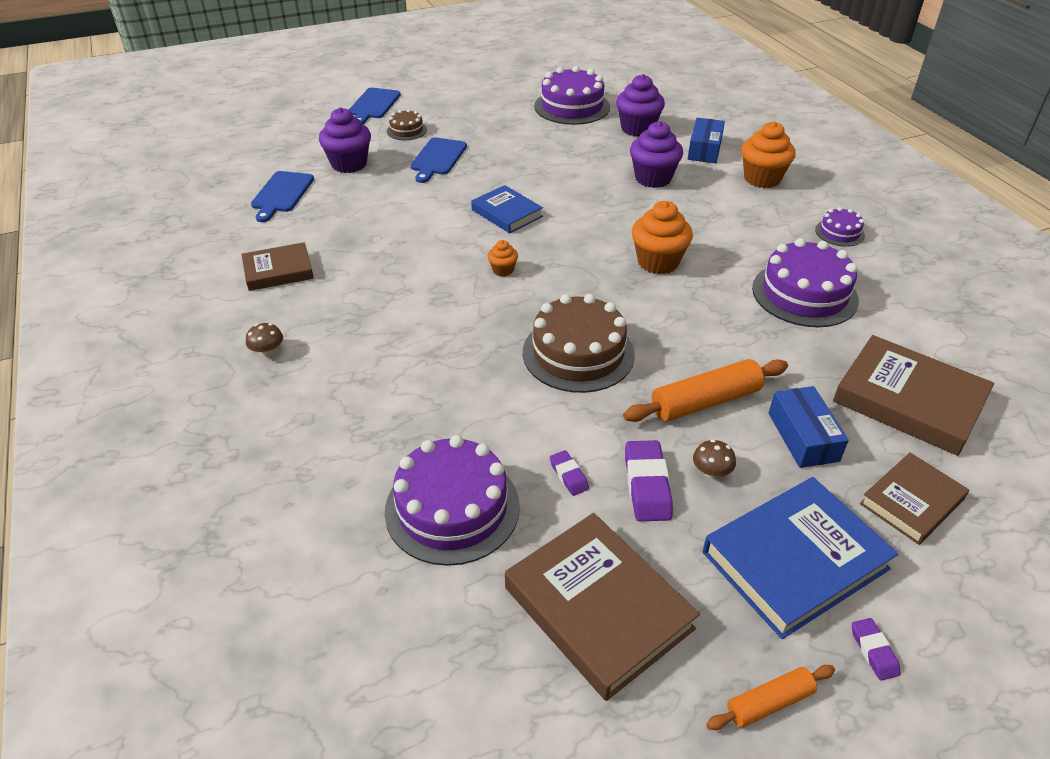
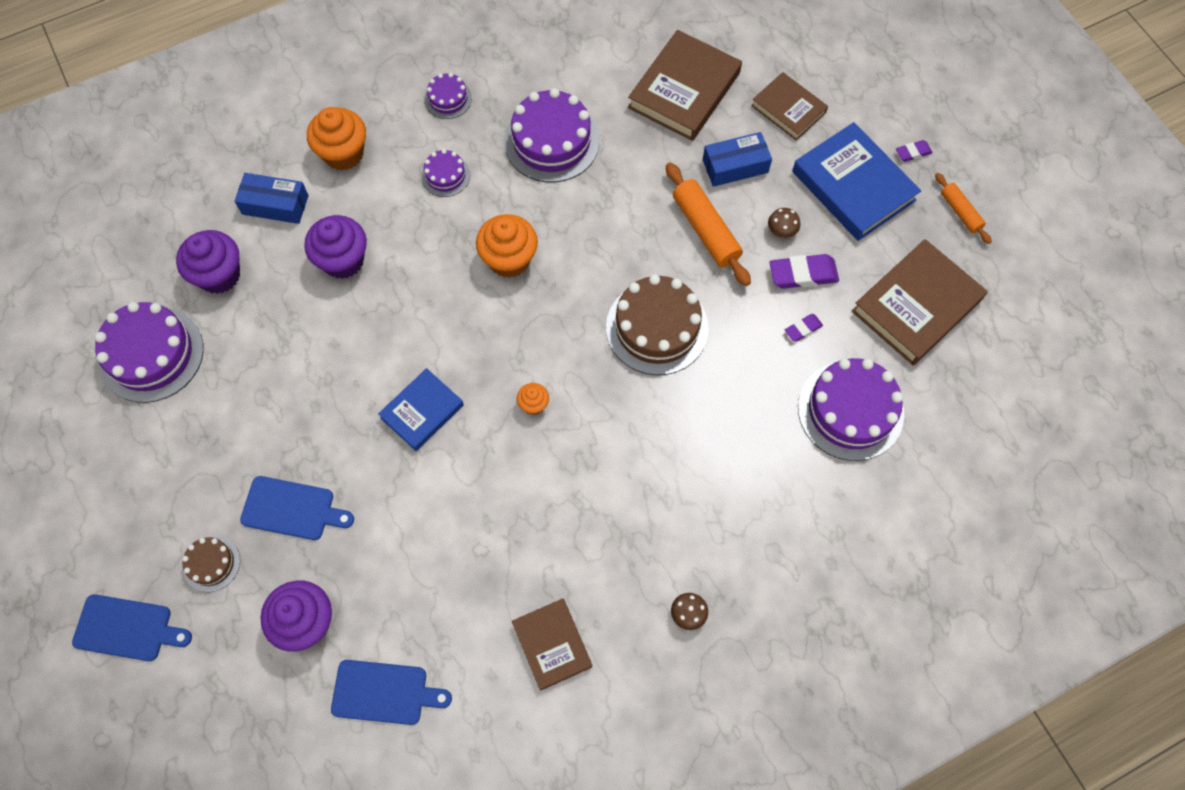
camera: 95 degrees left, 25 degrees up
(748, 229) = (445, 175): none -> purple cake

